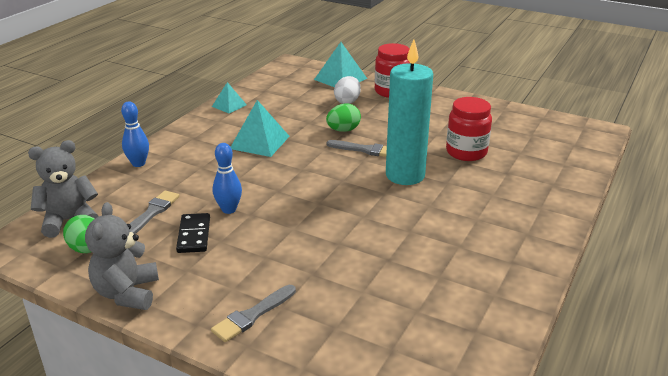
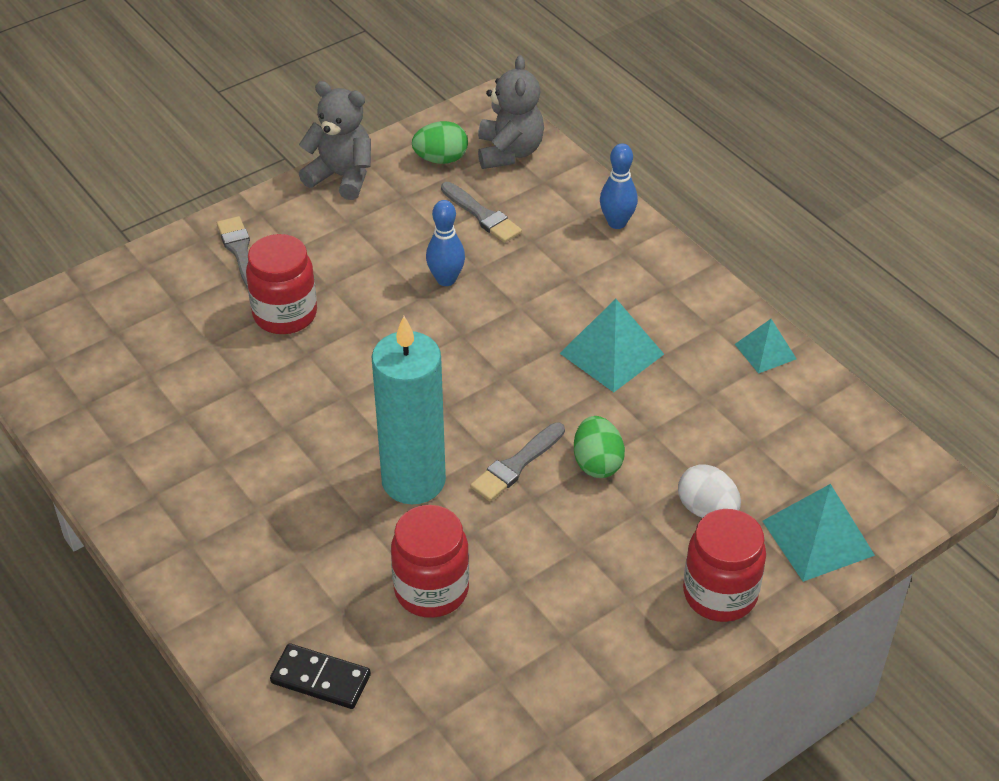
camera: 115 degrees right, 15 degrees up
(194, 235) = (411, 240): black domino -> black domino (320, 679)
(308, 266) = (285, 314): none -> red jar

